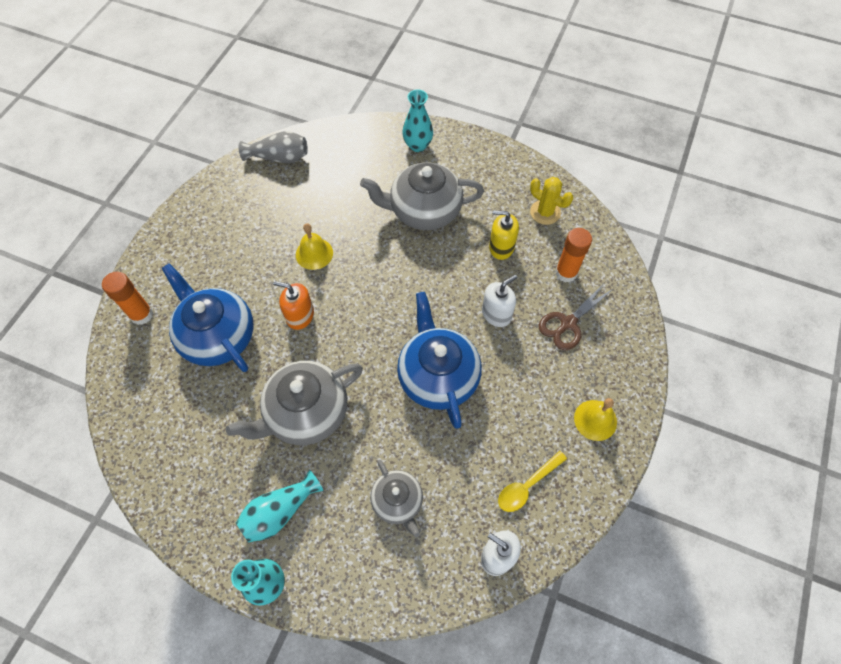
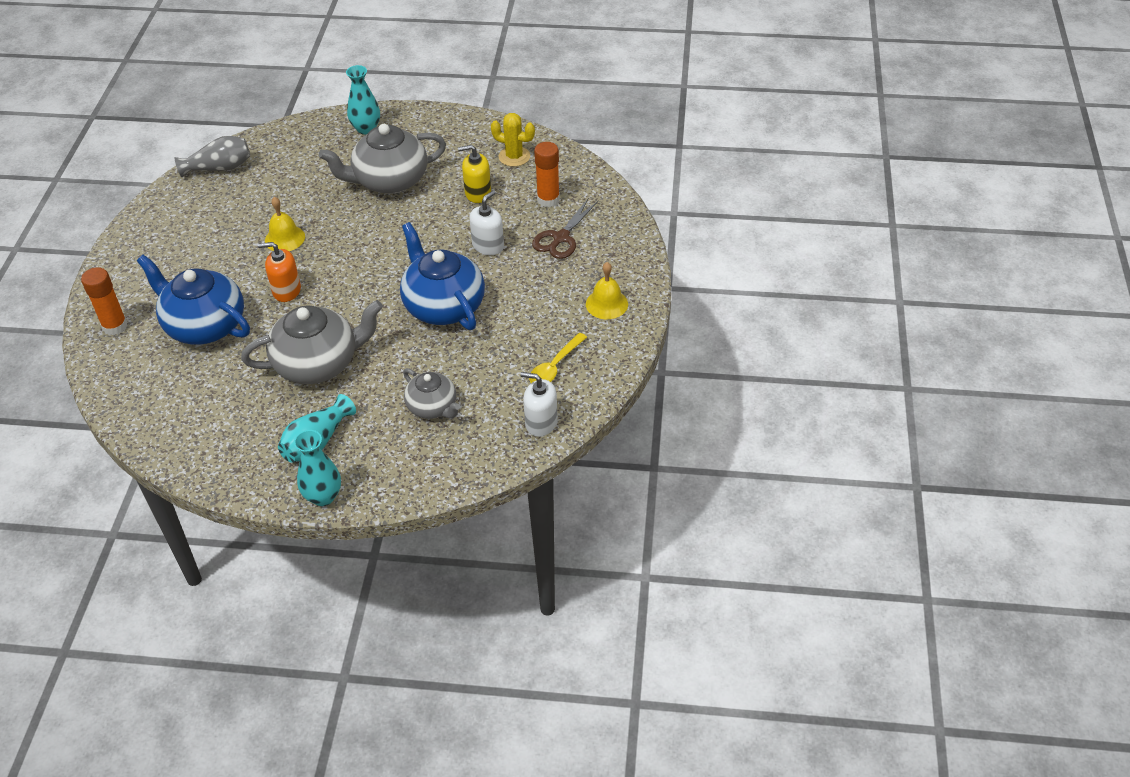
camera: 15 degrees left, 15 degrees down
(306, 413) = (318, 363): grey teapot -> grey teapot turned 150 degrees counterclockwise

